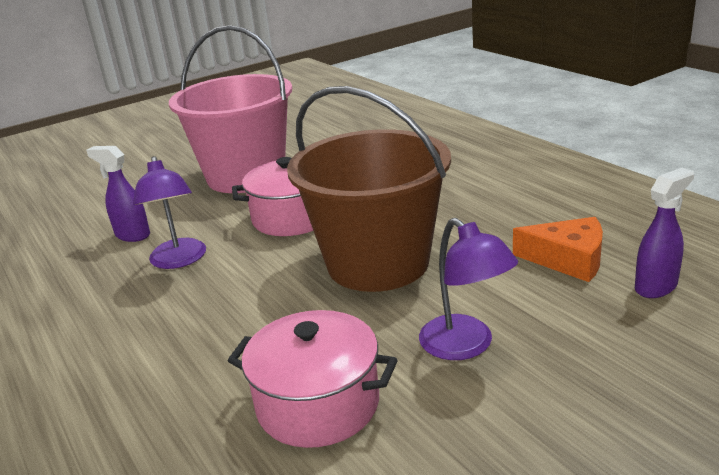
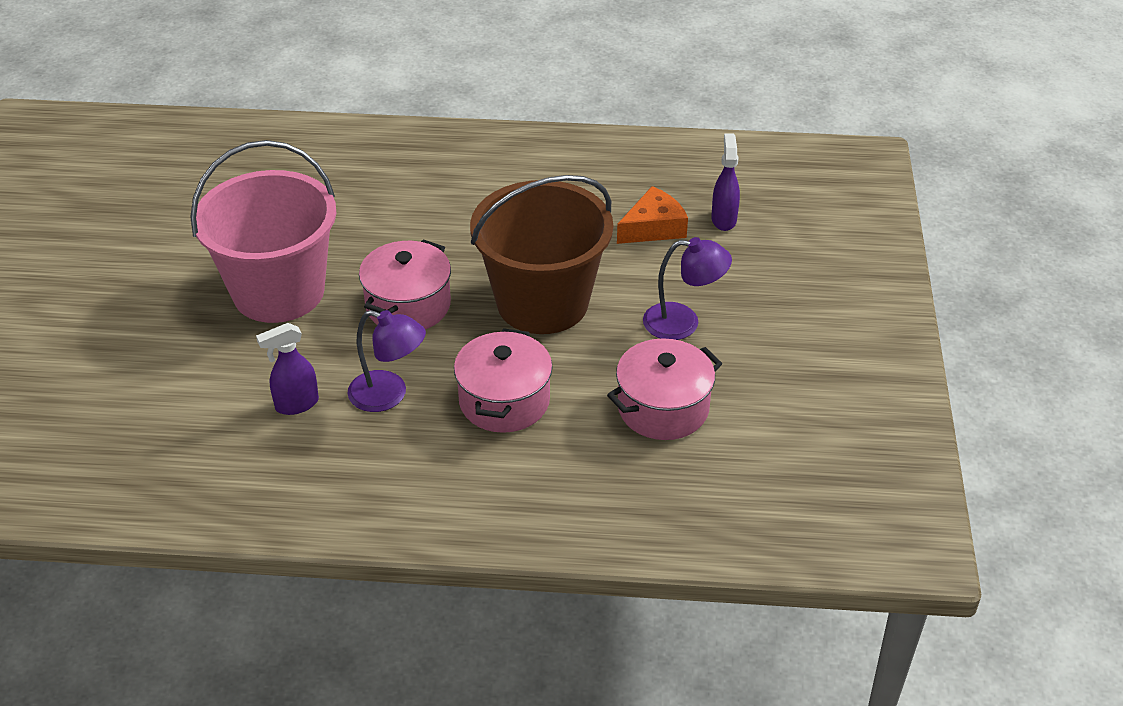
camera: 55 degrees left, 15 degrees up
(226, 310) = (504, 401): none -> pink pot

